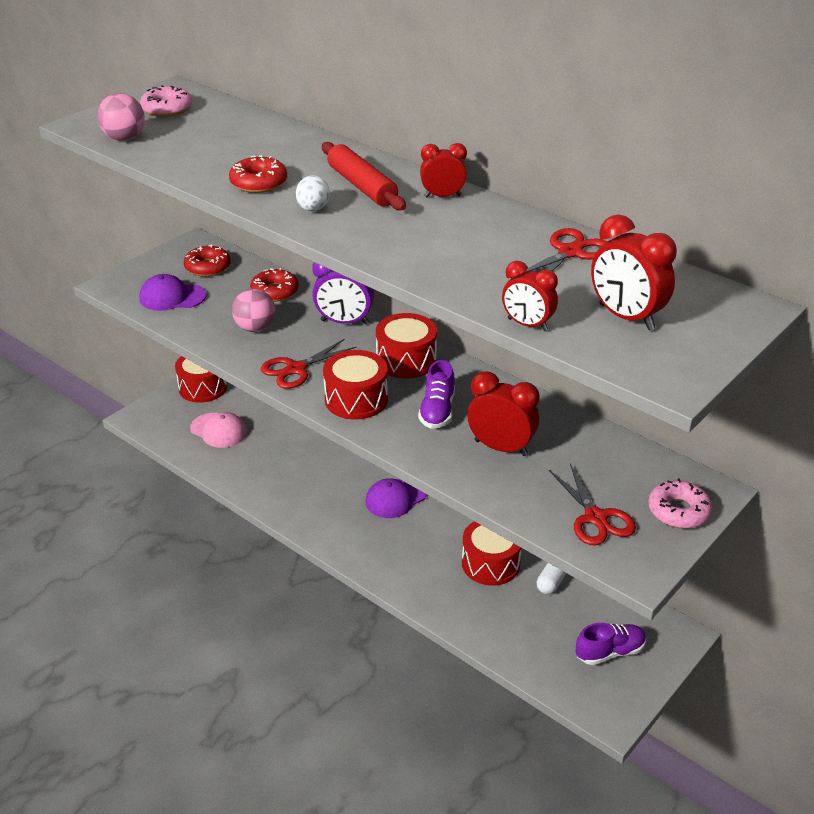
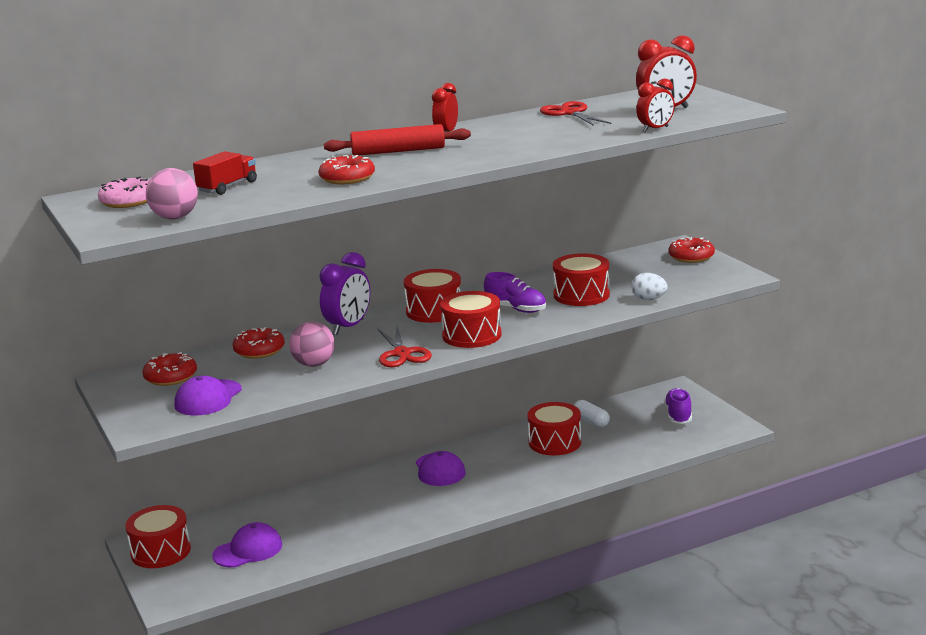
camera: 65 degrees left, 15 degrees down
(217, 137) = (227, 187): none -> red truck
(218, 430) = (248, 550): pink cap -> purple cap
(313, 209) = (420, 166): white egg -> white egg (649, 299)
(501, 448) = (581, 295): red clock -> red drum
(595, 518) = (682, 279): red scissors -> none
(678, 511) = (691, 257): pink donut -> red donut

